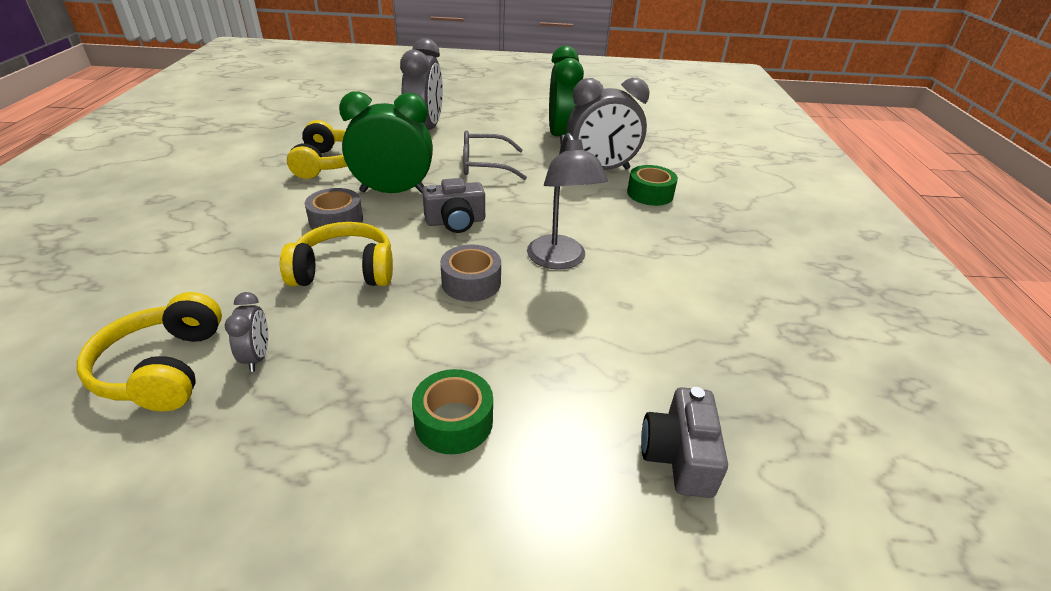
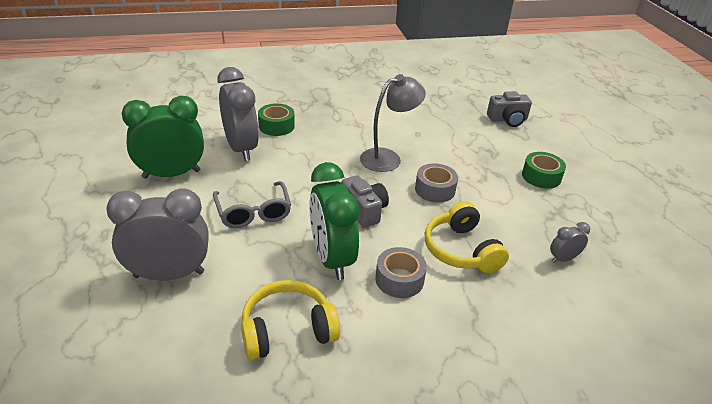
camera: 105 degrees left, 0 degrees up
(163, 368) = (605, 297): yellow headphones -> none

